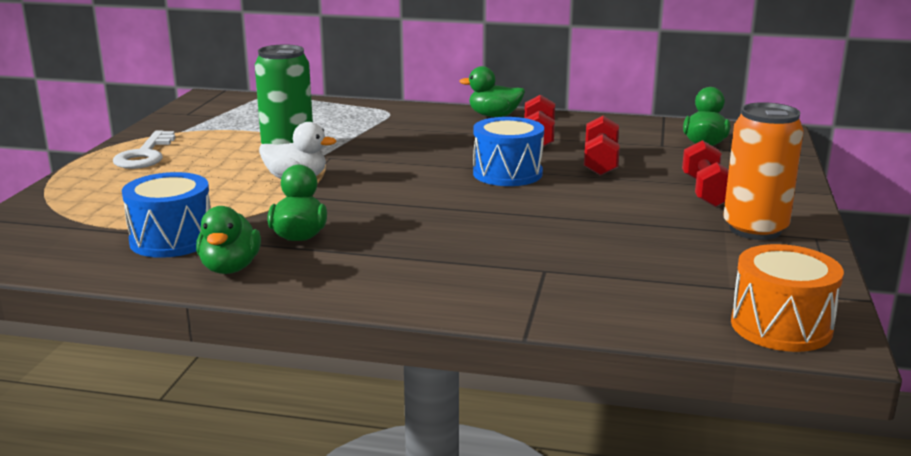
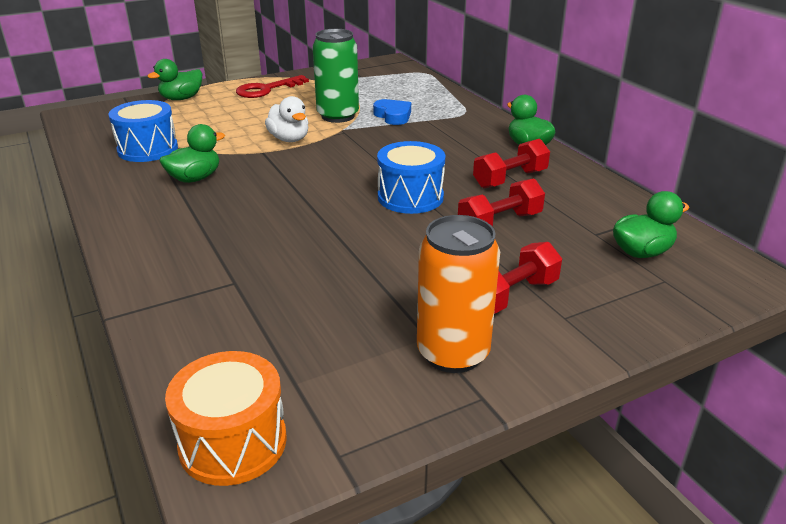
camera: 50 degrees right, 10 degrees up
(145, 155) = (266, 89): white key -> red key
(230, 268) = (123, 180): green duck -> green duck (181, 98)
(337, 133) = (393, 116): none -> blue heart

